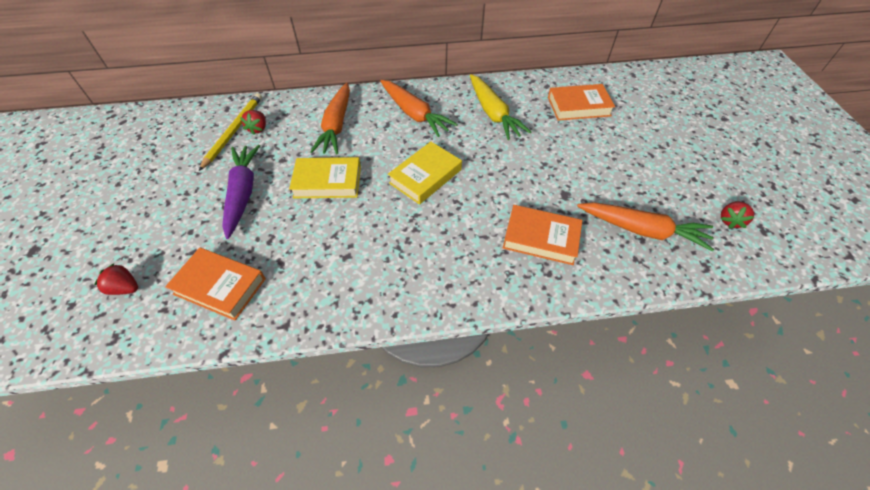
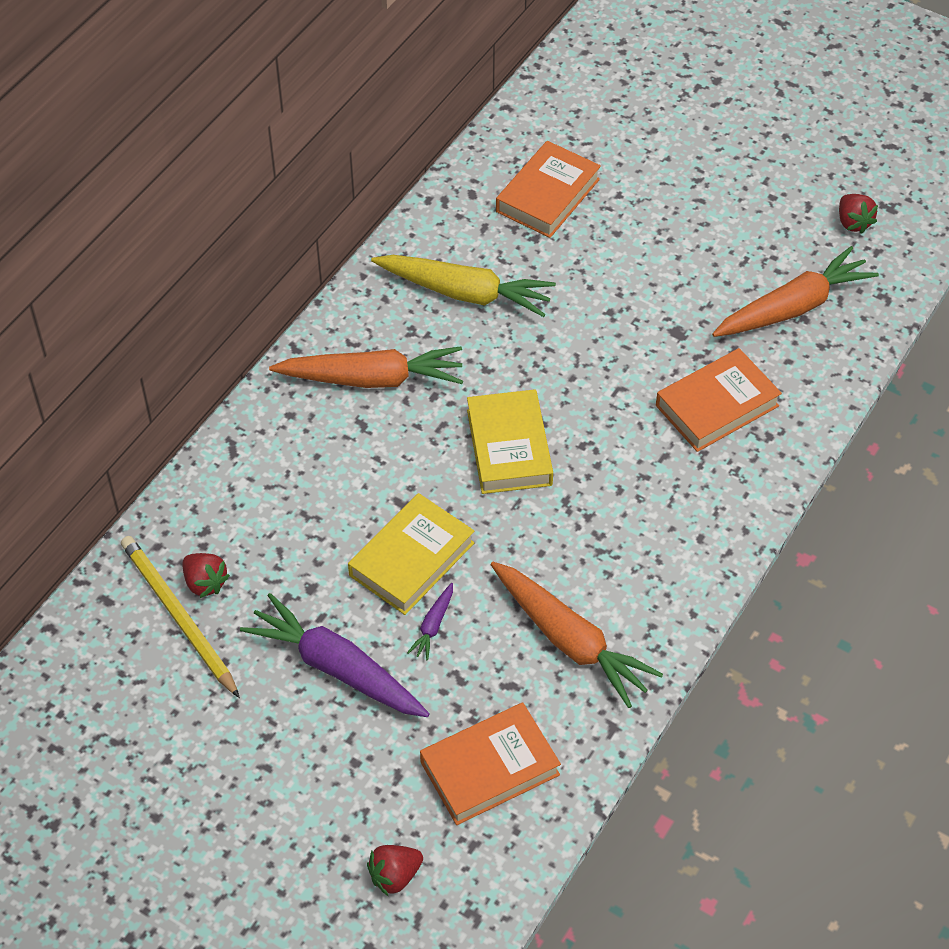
camera: 50 degrees left, 0 degrees up
(295, 212) = (433, 625): none -> purple carrot
(336, 125) = (300, 483): orange carrot -> orange carrot (569, 640)

